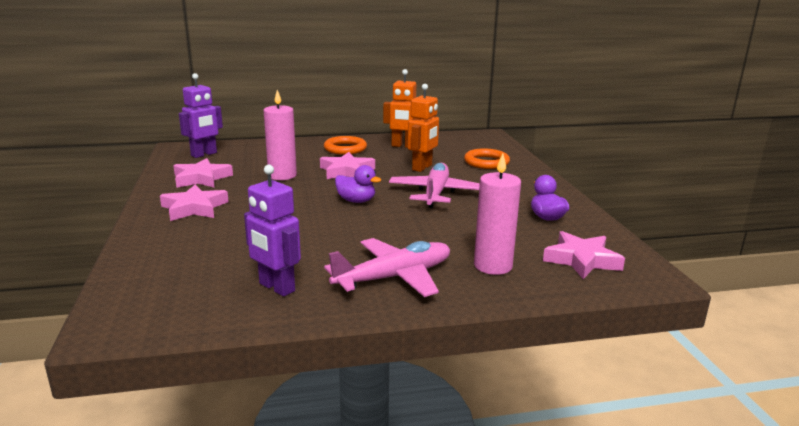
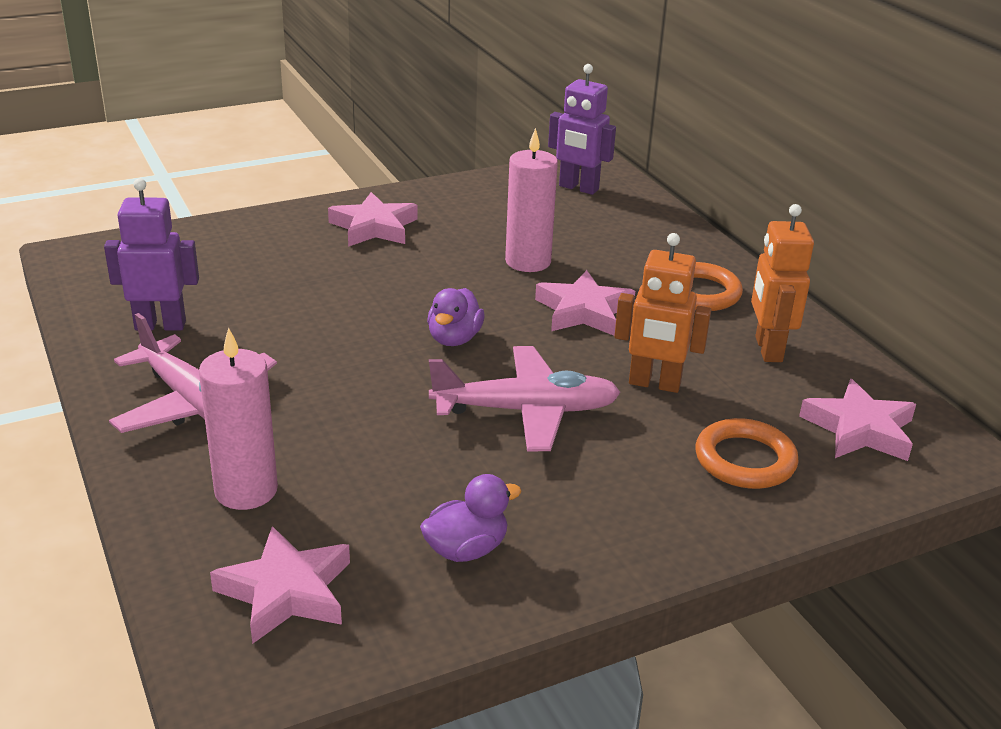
camera: 75 degrees right, 10 degrees up
(201, 178) = (480, 208): pink star -> pink star (859, 429)
(276, 287) = (160, 325): purple robot -> purple robot turned 60 degrees clockwise

